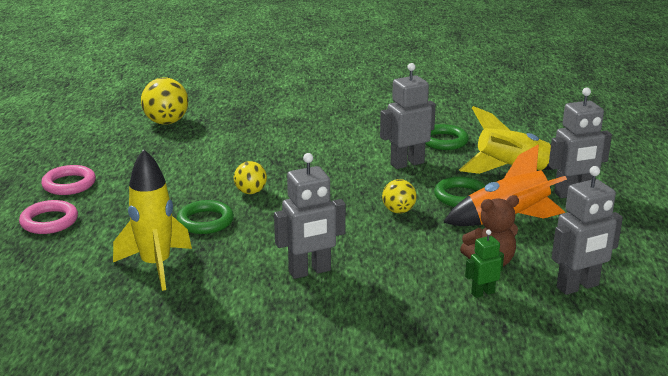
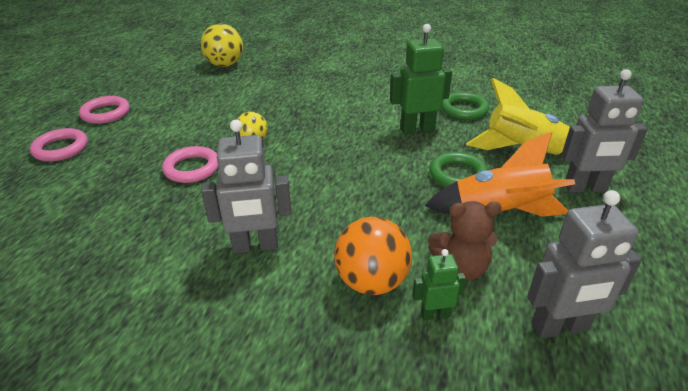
camera: 15 degrees right, 10 degrees up
(156, 266) = (113, 213): yellow rocket -> none
(205, 221) = (192, 168): green ring -> pink ring
(398, 211) = (384, 183): yellow ball -> none
(407, 163) = (417, 129): grey robot -> green robot
(423, 280) = (372, 282): none -> orange ball

